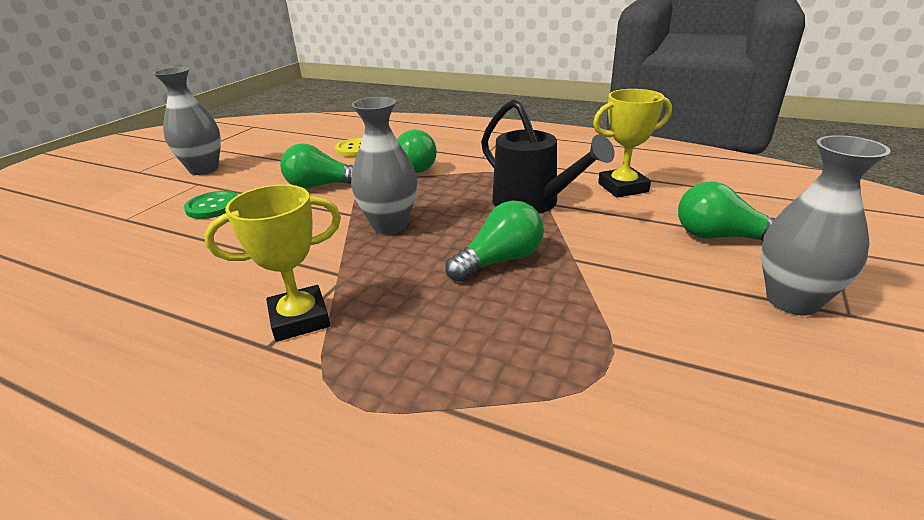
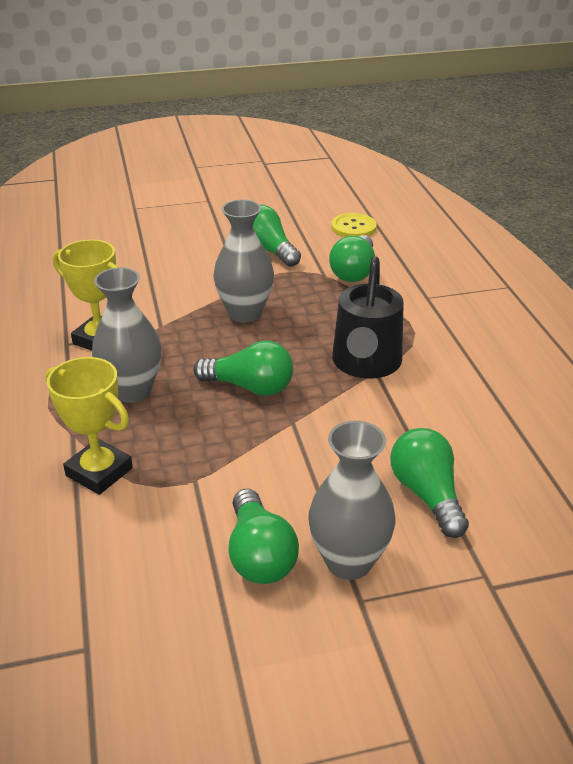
camera: 50 degrees right, 5 degrees up
(204, 169) = (230, 188): grey vase -> grey vase (132, 391)
(213, 206) = (185, 227): green button -> none
(623, 187) = (465, 404): yellow trophy -> yellow trophy (99, 472)
(761, 346) = (259, 555): none -> green light bulb

